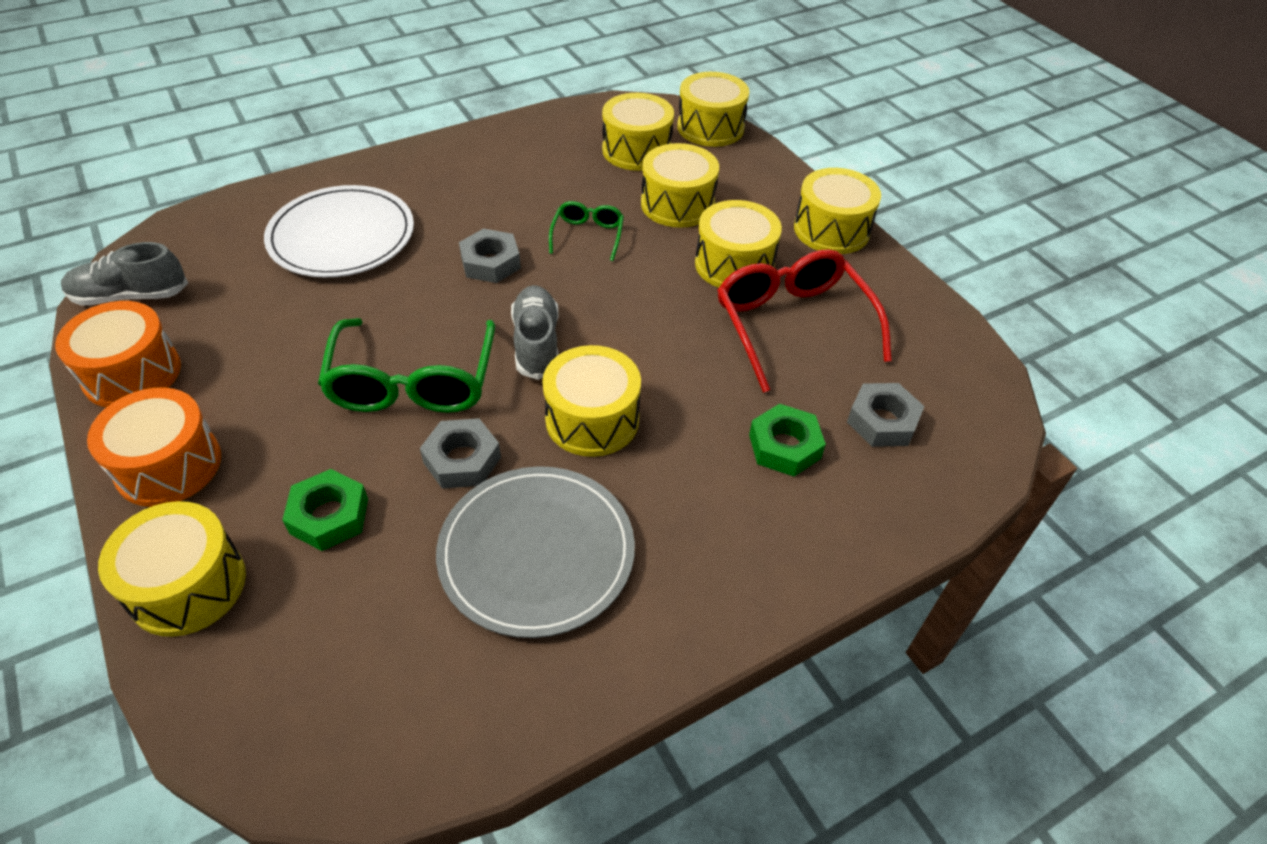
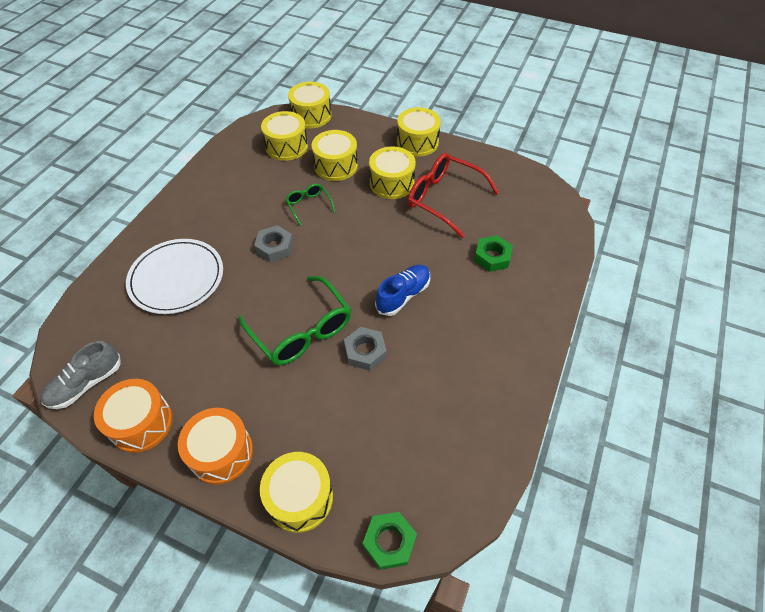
camera: 35 degrees left, 5 degrees up
(329, 516) = (332, 419): green nut -> green nut (389, 542)
(536, 343) = (341, 275): grey shoe -> none
(536, 553) = (440, 370): grey plate -> none
(592, 419) = (403, 295): yellow drum -> blue shoe
(882, 421) = (518, 222): grey nut -> none

